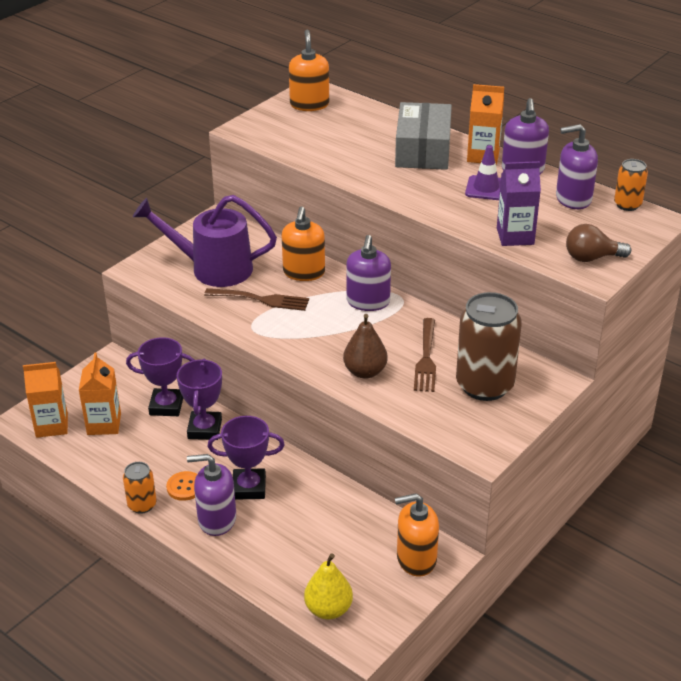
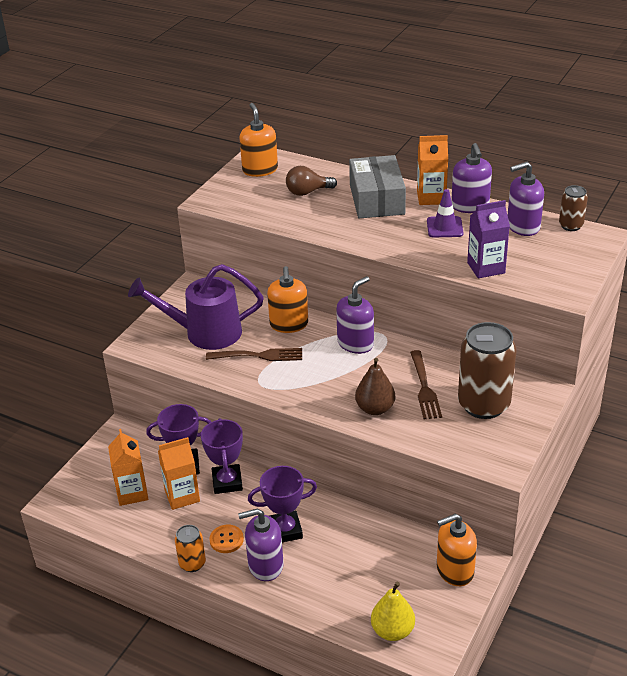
camera: 10 degrees left, 0 degrees up
(52, 425) = (83, 502): orange carton -> orange carton (182, 496)
(368, 302) = (355, 343): purple soap dispenser -> purple soap dispenser turned 135 degrees counterclockwise
(591, 258) = (558, 278): brown light bulb -> brown light bulb (307, 192)
(627, 205) = (571, 226): orange can -> brown can

